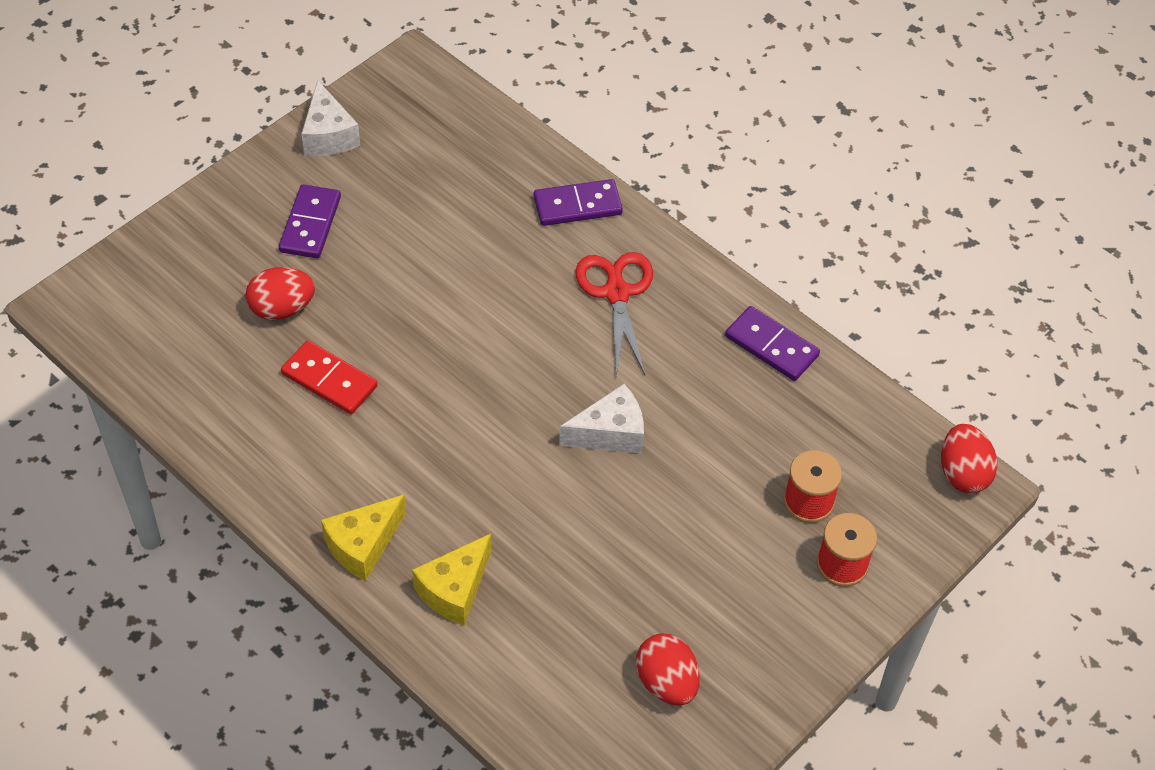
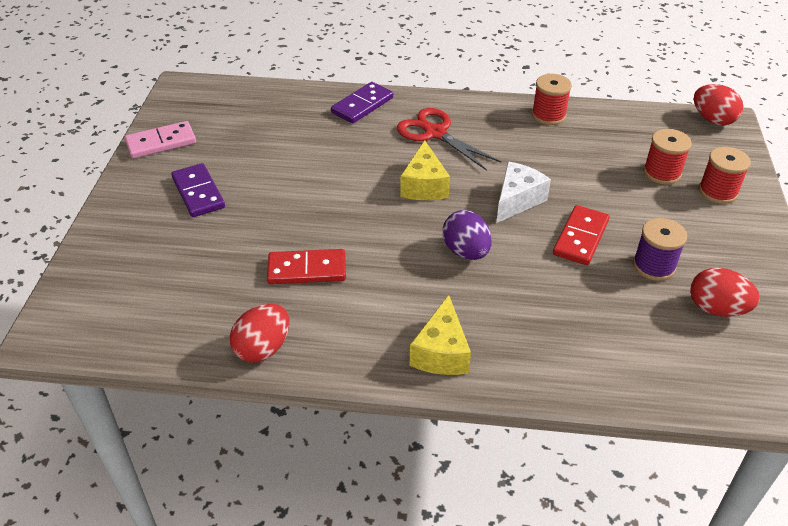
camera: 35 degrees left, 10 degrees down
(282, 309) = (228, 247): red egg -> red egg (263, 348)
(328, 135) = (161, 143): white cheese -> pink domino
(454, 590) = (532, 340): yellow cheese -> yellow cheese (424, 186)
(494, 458) = (466, 252): none -> purple egg
(625, 518) = (580, 237): none -> red domino
(661, 598) = (653, 266): none -> purple spool
(771, 346) = (548, 115): purple domino -> red spool

